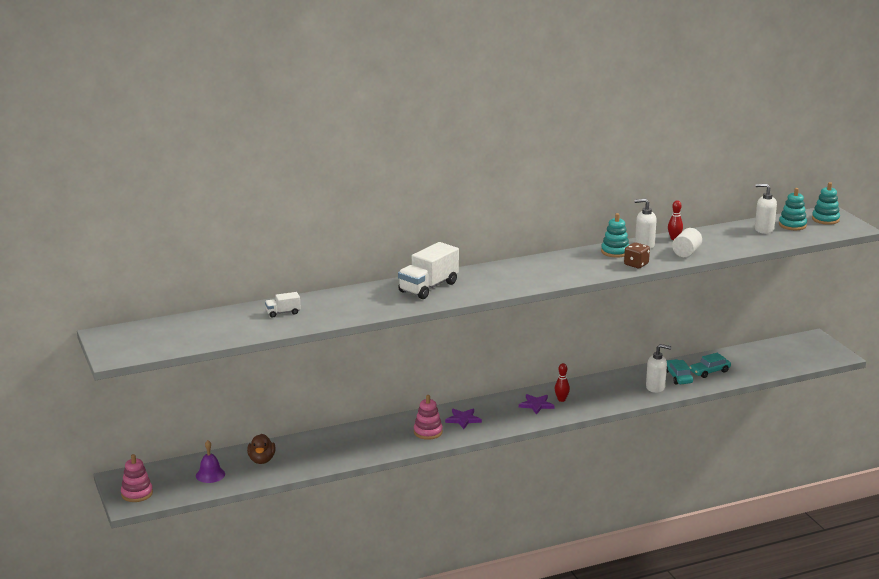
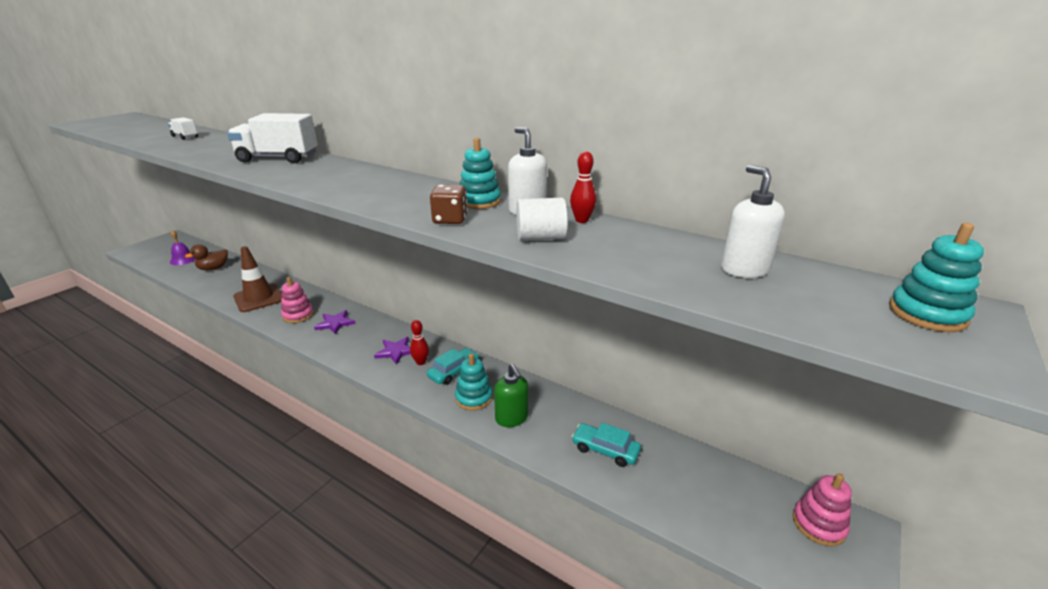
camera: 55 degrees right, 5 degrees up
(137, 494) = (147, 248): pink stacking toy -> pink stacking toy (818, 524)
(369, 445) = (259, 298): none -> brown traffic cone
(655, 387) = (512, 418): white soap dispenser -> green soap dispenser
(678, 377) = (559, 427): turquoise car -> turquoise car (454, 371)
(792, 225) = (820, 289): turquoise stacking toy -> turquoise stacking toy (474, 398)

